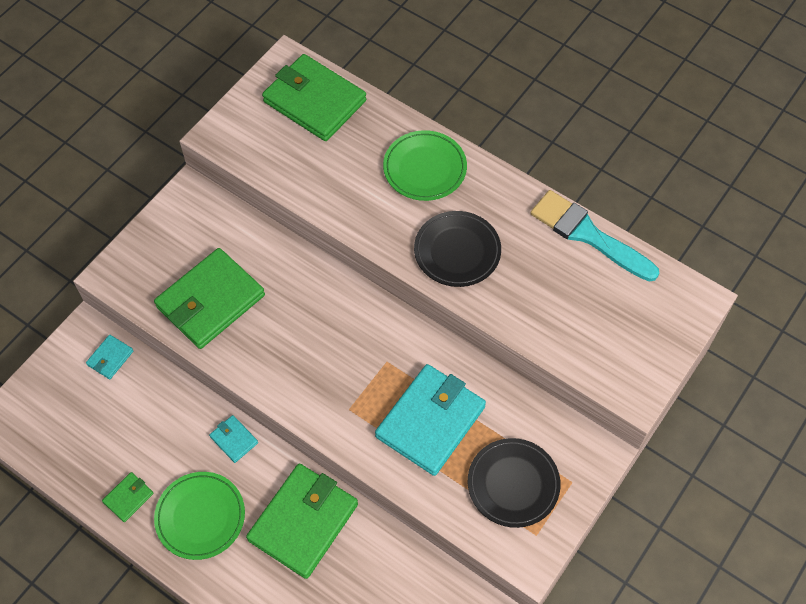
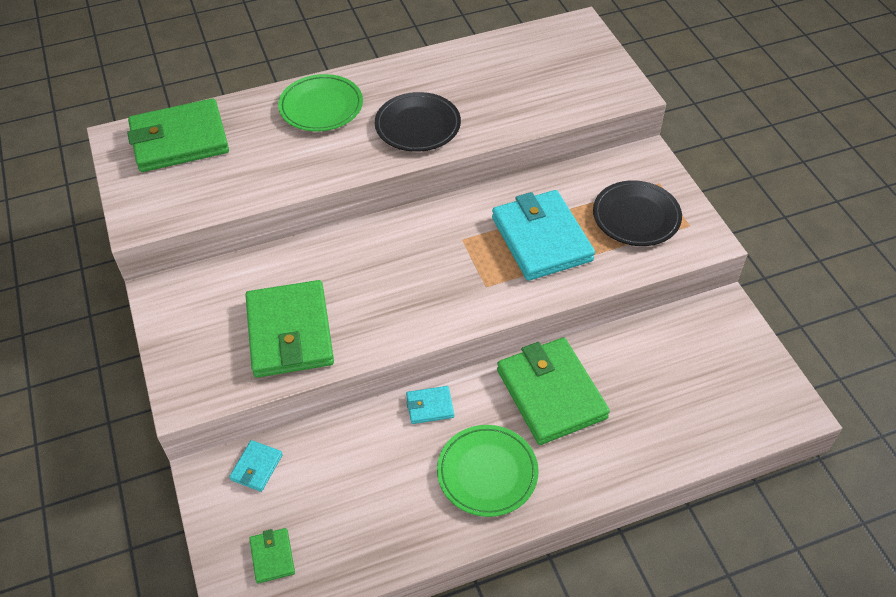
camera: 55 degrees left, 10 degrees down
(110, 358) = (256, 467): turquoise wallet -> turquoise wallet turned 45 degrees clockwise
(128, 498) = (421, 526): green wallet -> green wallet (272, 557)
(588, 235) = (473, 50): turquoise brush -> none

